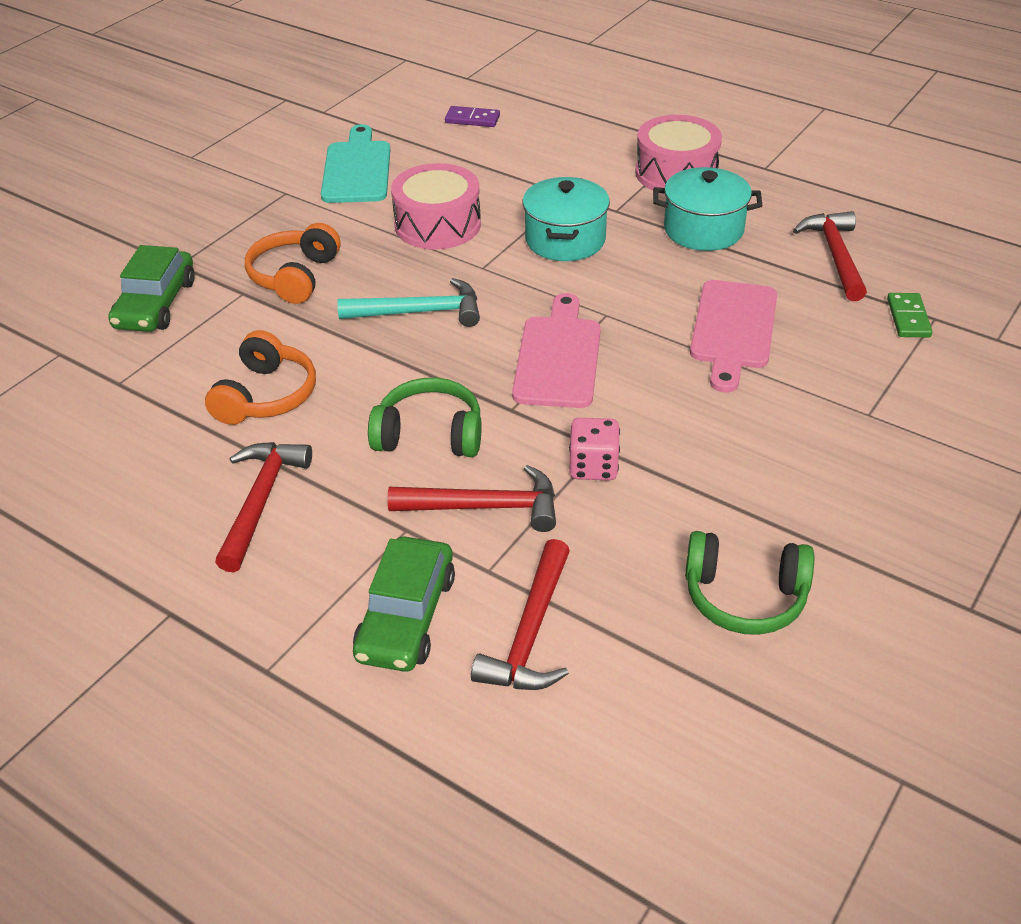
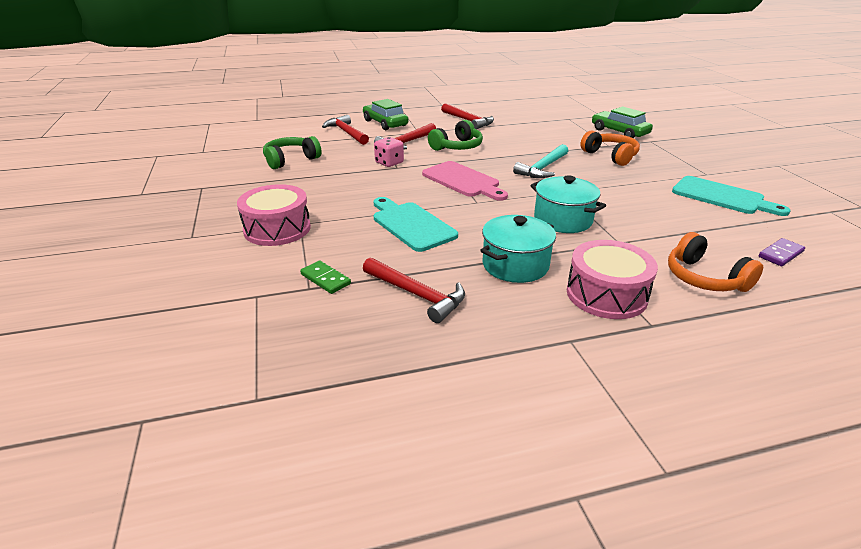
camera: 130 degrees right, 10 degrees down
(266, 396) = (525, 133): orange headphones -> orange headphones (704, 278)
(437, 225) = (624, 196): pink drum -> pink drum (277, 229)
(733, 329) = (411, 225): pink cutting board -> turquoise cutting board

